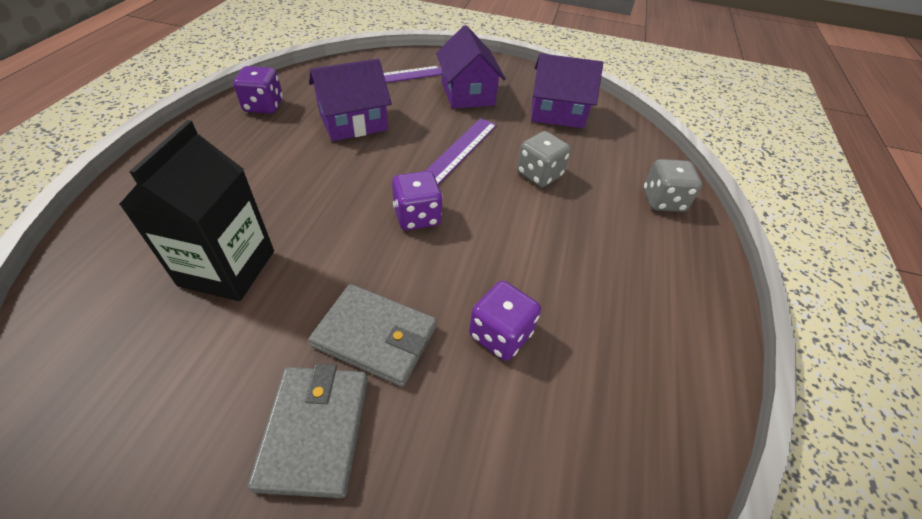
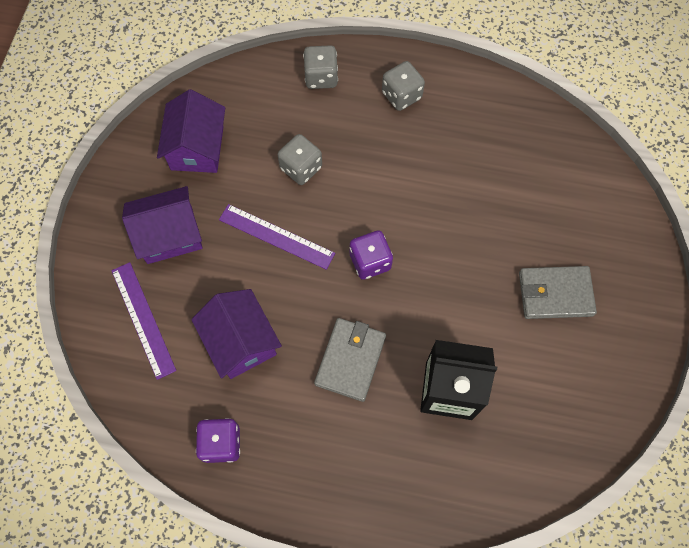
camera: 90 degrees left, 20 degrees up
(376, 336) = (487, 272): grey wallet -> grey wallet (350, 360)
(500, 334) = (471, 197): purple dice -> none
(656, 273) = (401, 95): none -> grey dice

